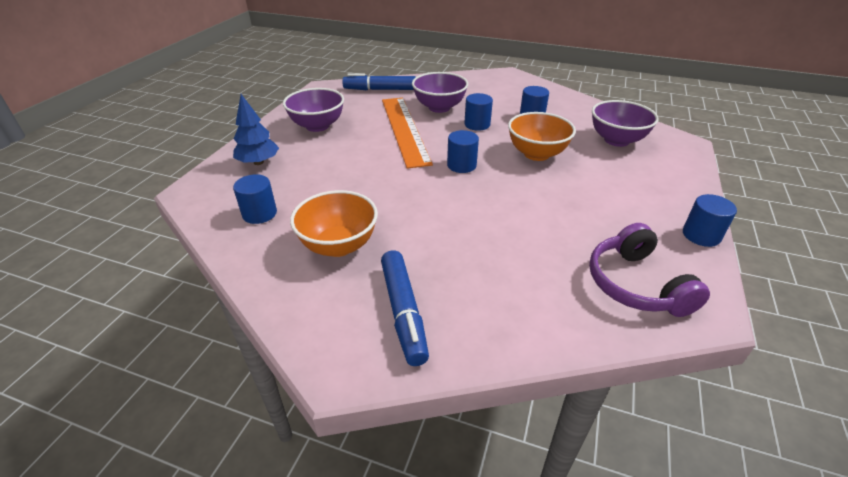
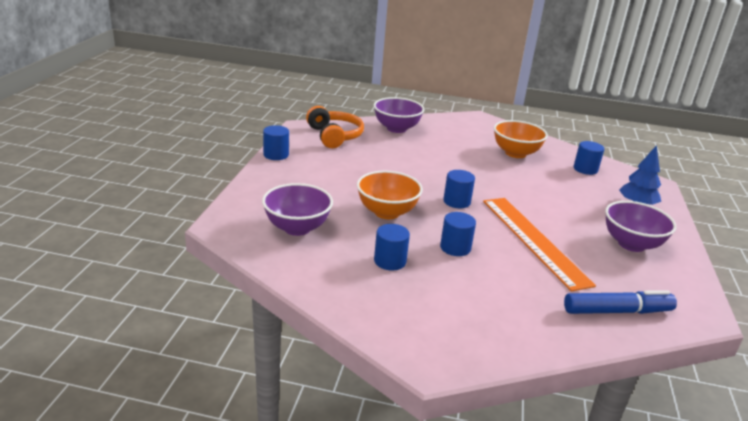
camera: 170 degrees right, 10 degrees down
(403, 312) = (460, 130): blue marker -> none
(439, 107) = (512, 275): purple bowl -> purple bowl (396, 128)
(636, 284) = (334, 136): purple headphones -> orange headphones

